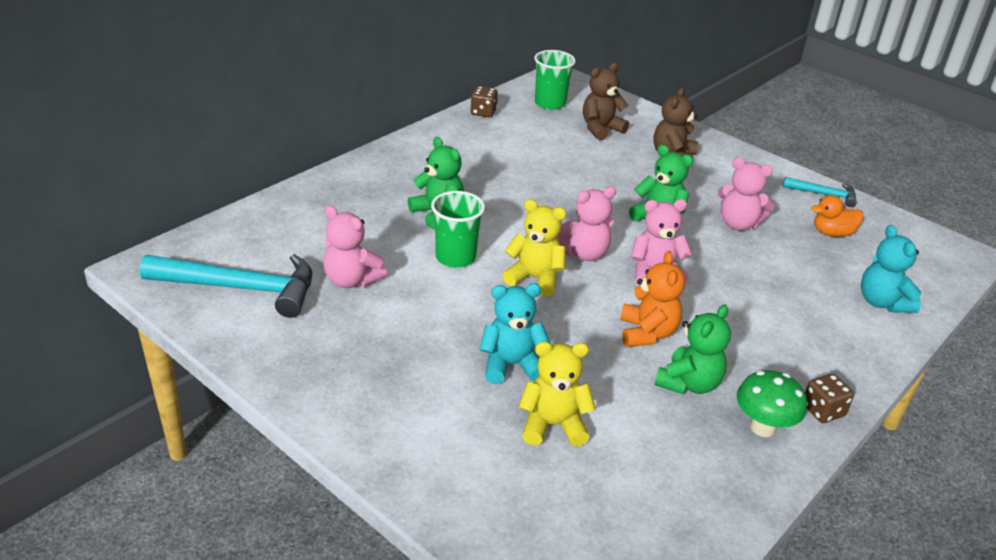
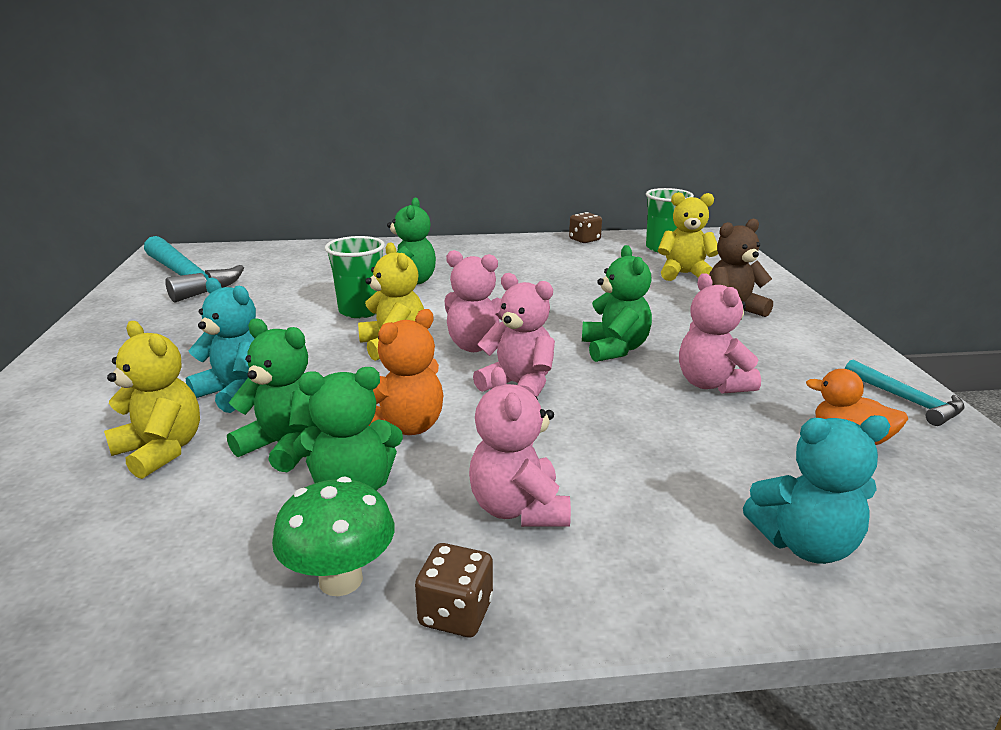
camera: 45 degrees right, 10 degrees down
(351, 280) = (258, 297): pink teddy bear -> pink teddy bear (518, 509)
(601, 129) = (684, 274): brown teddy bear -> yellow teddy bear
(611, 381) = (285, 446): none -> green teddy bear
(882, 302) = (805, 544): turquoise teddy bear -> turquoise teddy bear turned 120 degrees counterclockwise

